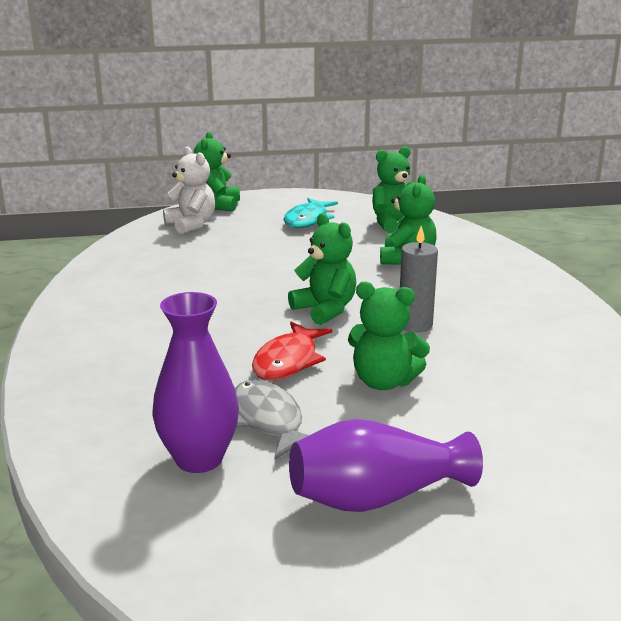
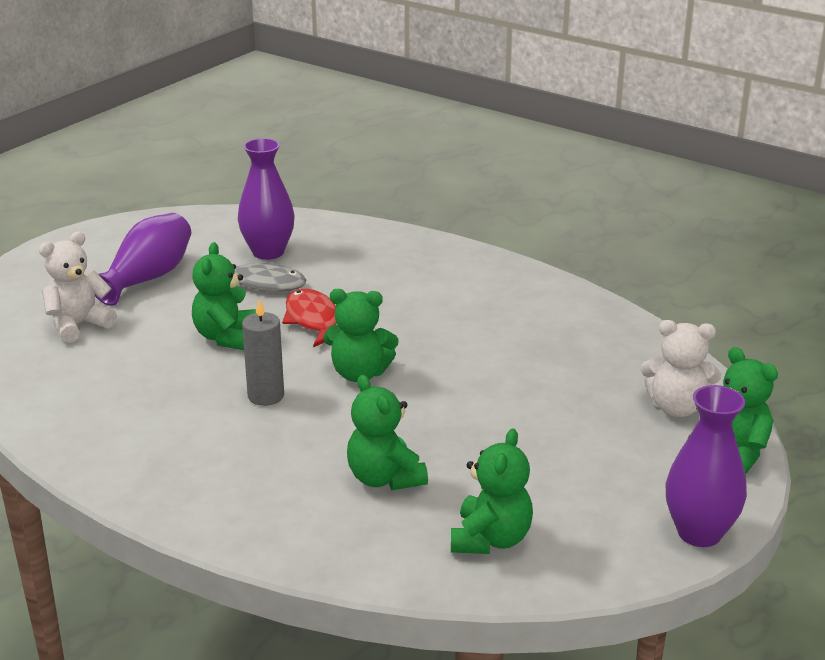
camera: 135 degrees right, 5 degrees up
(298, 196) = (699, 533): none -> purple vase
(308, 220) = (591, 486): turquoise fish -> none
(384, 382) = (226, 337): green teddy bear -> green teddy bear turned 60 degrees counterclockwise
(520, 469) = (78, 325): none -> white teddy bear

